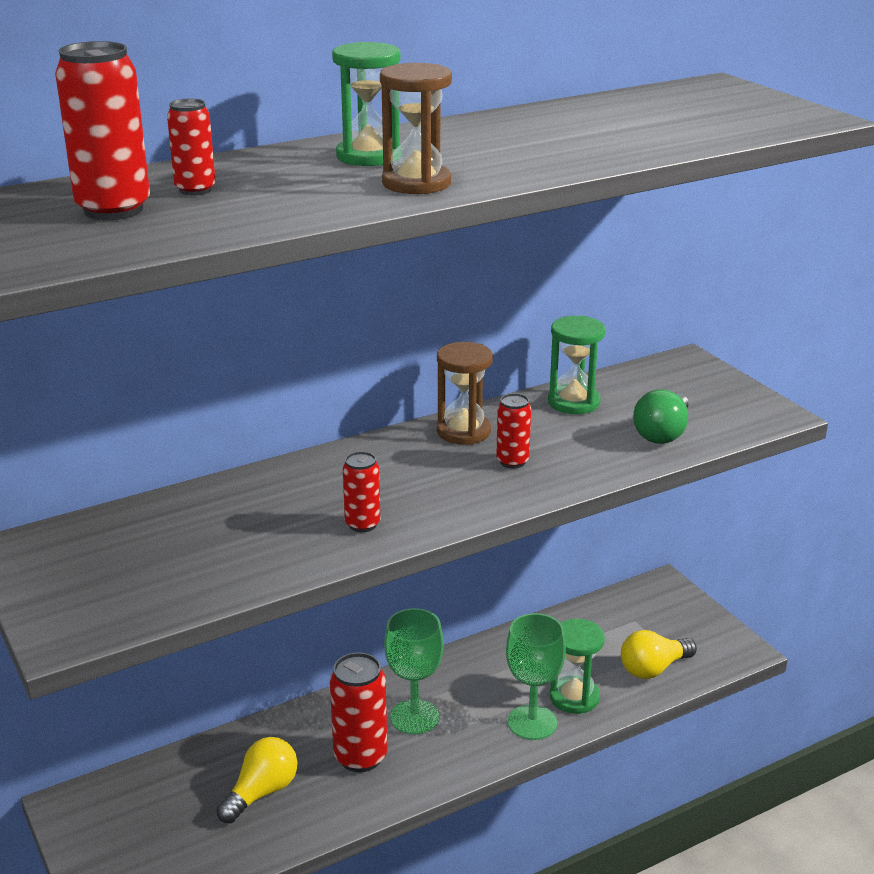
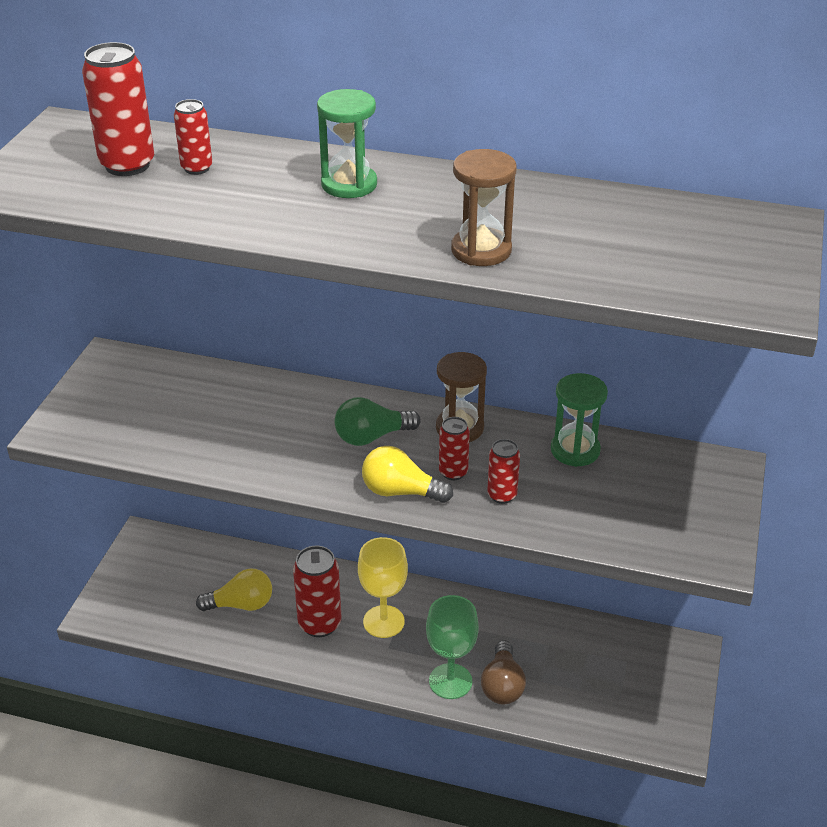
camera: 45 degrees right, 10 degrees up
(362, 524) = (292, 459): red can -> red can (502, 495)
(414, 717) = (383, 621): green goblet -> yellow goblet
(416, 183) = (324, 226): brown hourglass -> brown hourglass (481, 250)
(574, 697) = (502, 685): green hourglass -> brown light bulb
(653, 668) = (587, 707): yellow light bulb -> yellow light bulb (400, 492)
(662, 433) = (596, 517): green light bulb -> green light bulb (372, 437)

